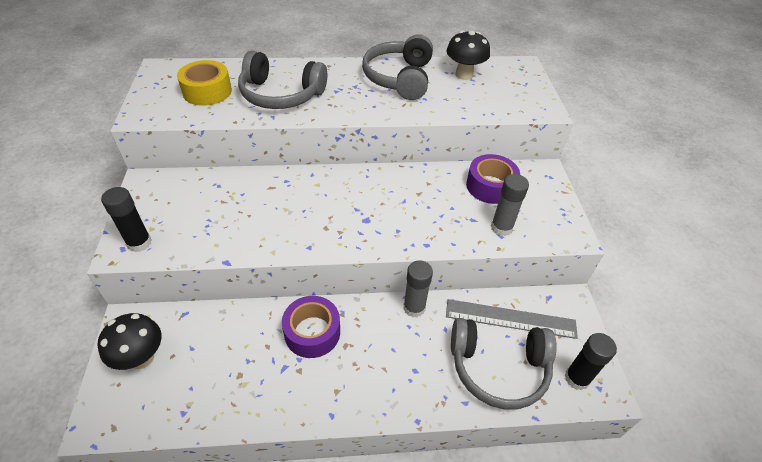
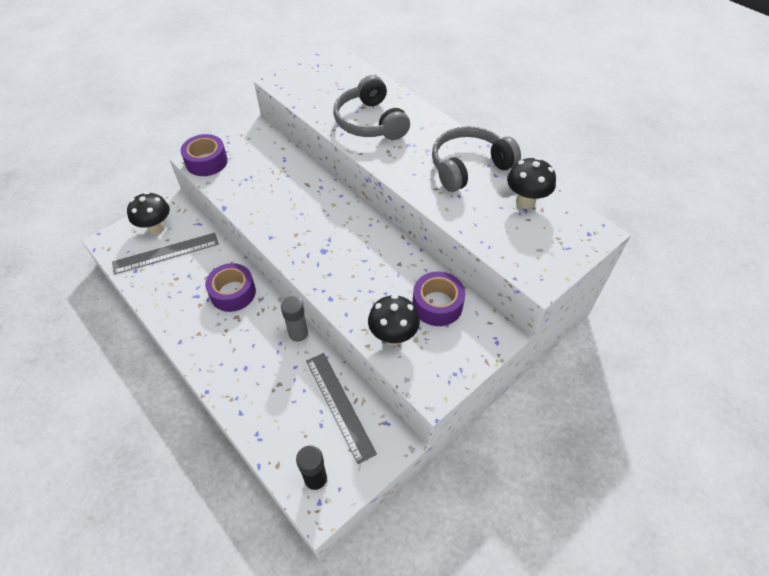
camera: 55 degrees right, 5 degrees up
(139, 243) = (206, 162): black glue stick -> purple tape
(192, 367) = (166, 253): none -> grey ruler
(207, 91) = (334, 90): yellow tape -> none
(498, 368) = (285, 419): grey headphones -> none
(501, 228) = (393, 336): grey glue stick -> black mushroom

